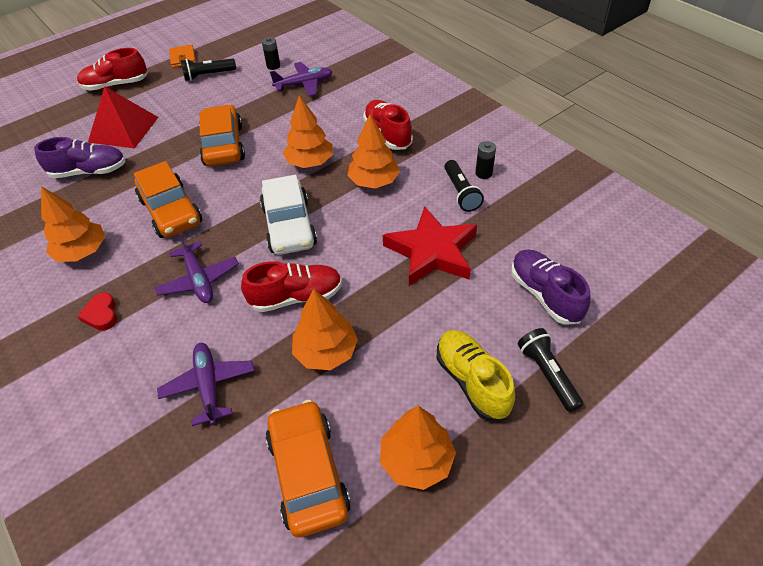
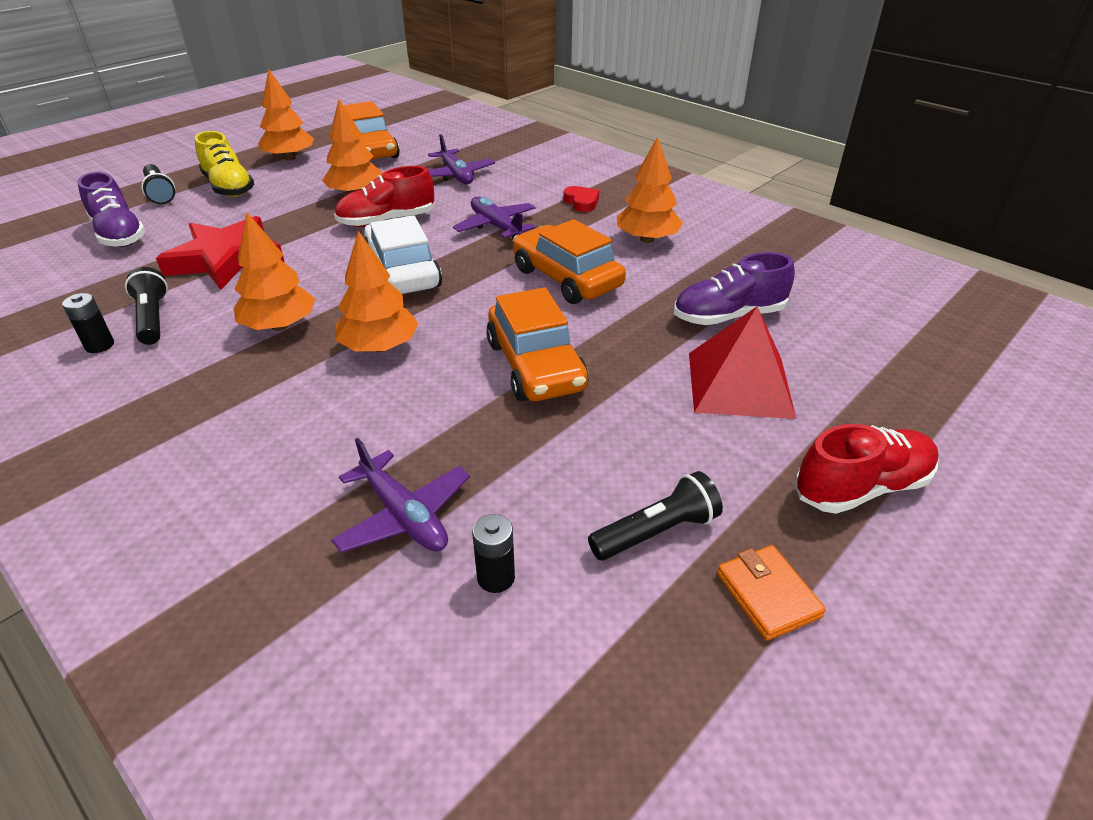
camera: 170 degrees right, 10 degrees down
(304, 84) = (404, 515): purple plane -> purple plane turned 105 degrees counterclockwise
(387, 134) = (235, 400): red shoe -> none

